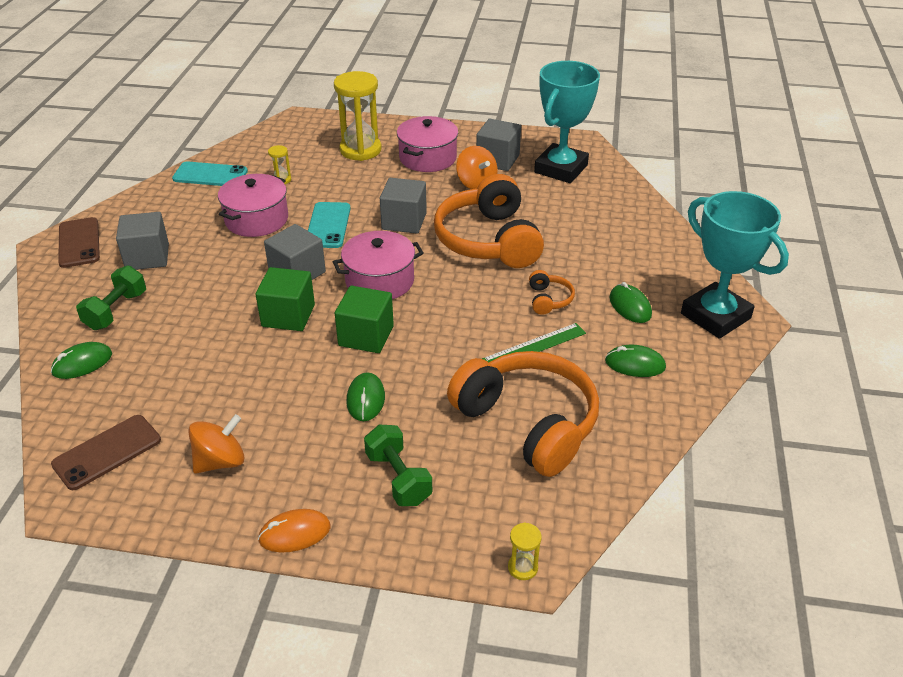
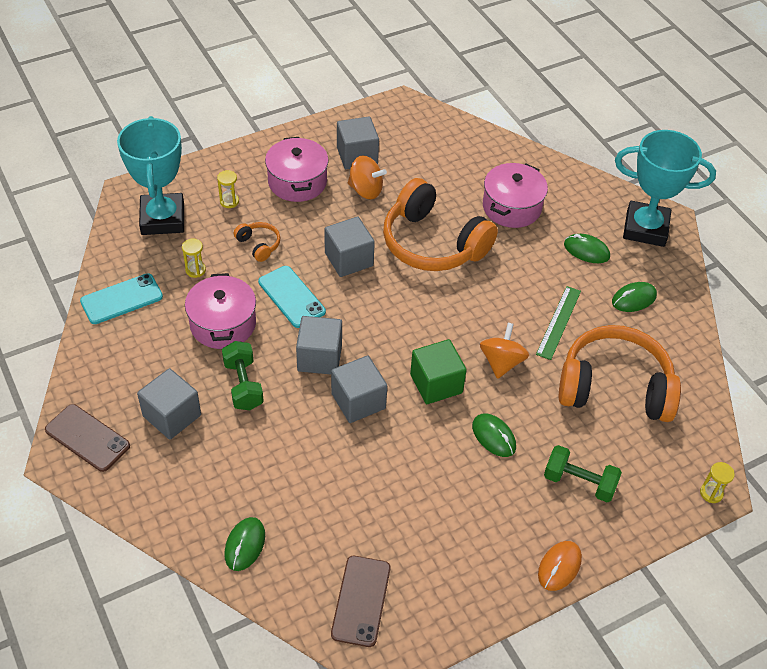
camera: 40 degrees left, 10 degrees up
(116, 311) = (211, 482): green dumbbell -> green dumbbell (243, 385)
(220, 461) = (450, 551): orange spinning top -> orange spinning top (501, 362)
(288, 315) = (358, 401): green cube -> grey cube
(360, 150) = (229, 201): yellow hourglass -> yellow hourglass, size x0.44
(380, 281) = (392, 328): pink pot -> pink pot (511, 207)
(548, 299) = (529, 275): orange headphones -> orange headphones (259, 245)
(560, 169) = (415, 141): turquoise trophy -> turquoise trophy (162, 219)

